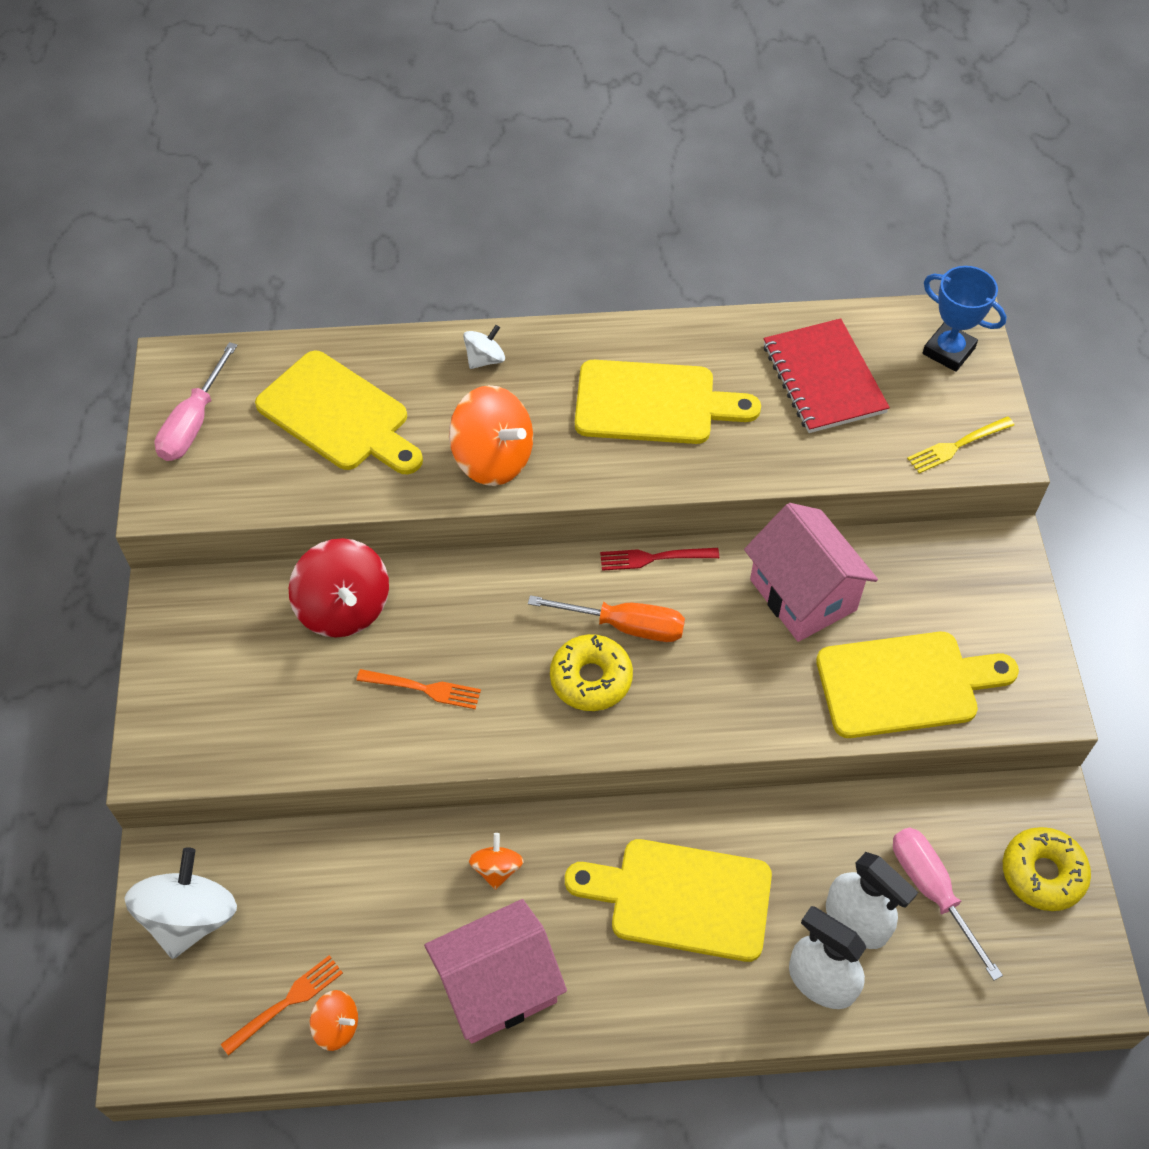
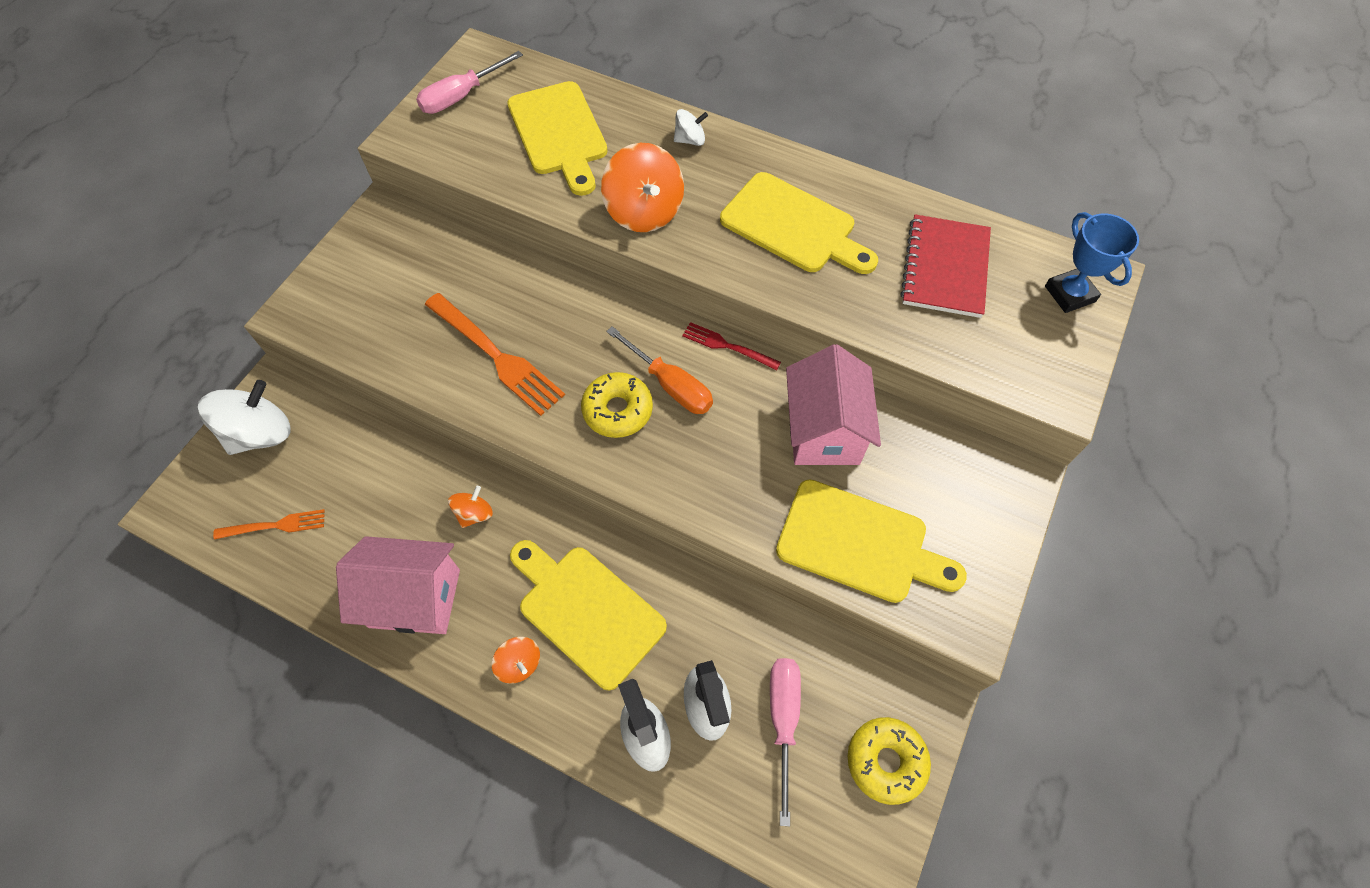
camera: 30 degrees right, 5 degrees up
(337, 1026) = (293, 561): orange spinning top -> orange spinning top (519, 664)
(344, 608) = (485, 274): red spinning top -> none
(423, 688) = (496, 356): orange fork -> orange fork, size x1.79
(957, 445) = (1025, 372): yellow fork -> none

